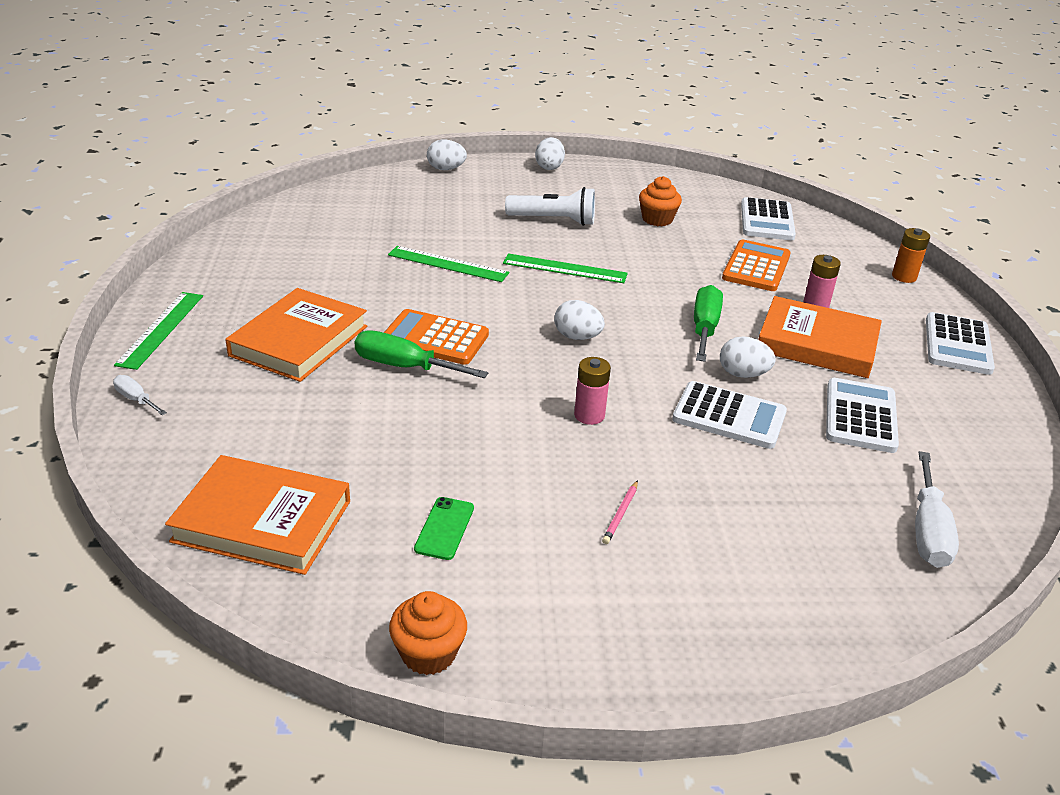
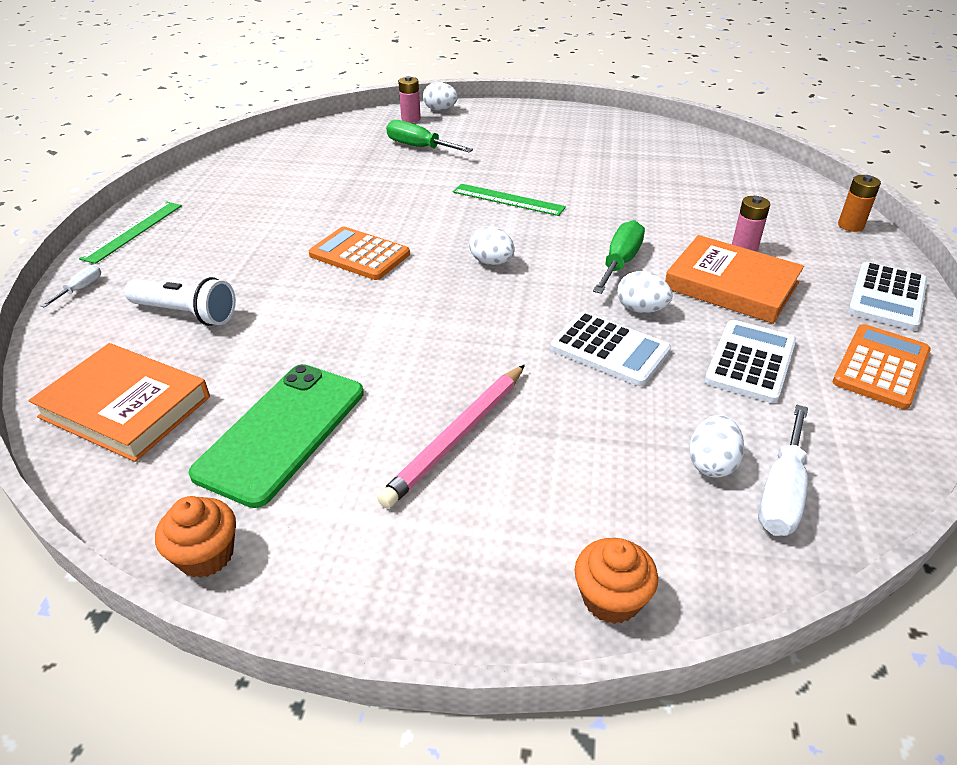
camera: 15 degrees right, 5 degrees up
(136, 399) = (81, 289): white screwdriver -> white screwdriver turned 60 degrees clockwise
(299, 341) = (241, 249): orange book -> none
(404, 367) = (320, 278): green screwdriver -> green screwdriver (419, 147)
(444, 528) = (282, 432): green phone -> green phone, size x2.30
(448, 264) = (403, 190): green ruler -> none
(549, 167) = (534, 111): white egg -> white egg (711, 463)
(554, 220) = (517, 156): white flashlight -> white flashlight (186, 313)
(589, 415) = (470, 337): pink battery -> pink battery (411, 119)
(620, 514) = (457, 437): pink pencil -> pink pencil, size x2.35
(657, 219) = (616, 160): orange cupcake -> orange cupcake (611, 598)
(756, 267) = (696, 208): orange calculator -> orange calculator (880, 367)
(767, 220) = (725, 165): white calculator -> none

